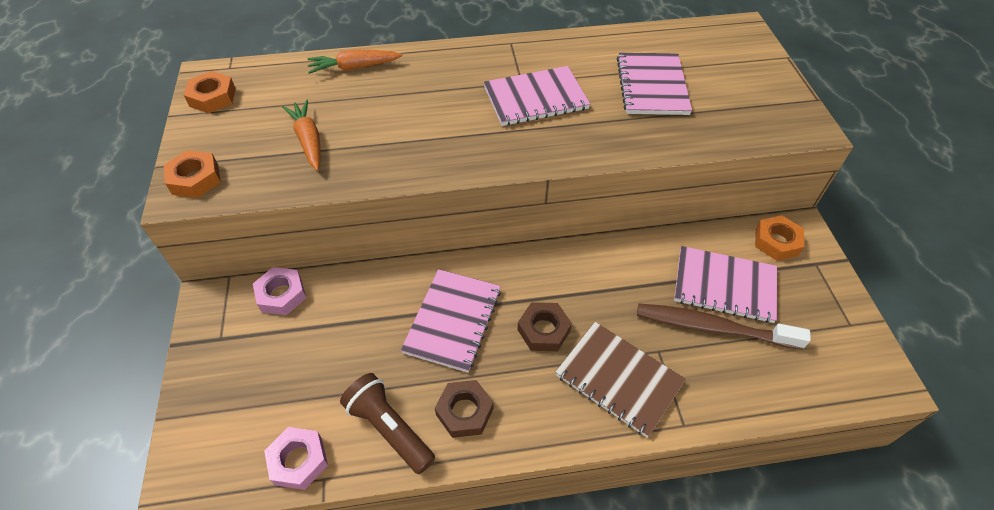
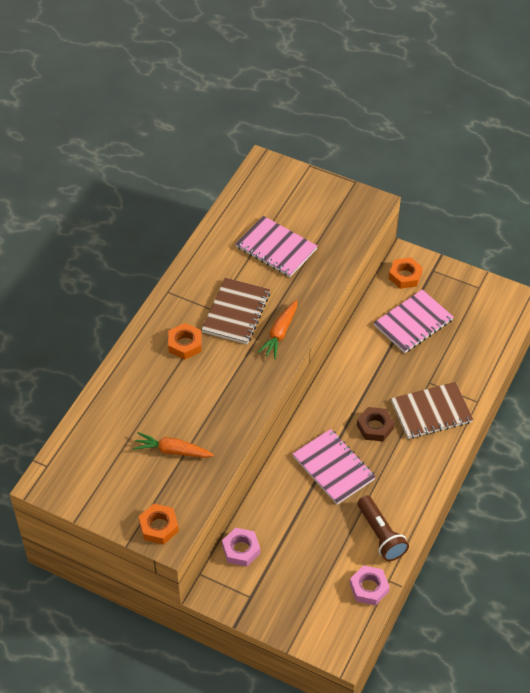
camera: 55 degrees left, 0 degrees up
(213, 97) = (75, 488): orange nut -> orange nut (185, 344)
(354, 67) = (115, 392): orange carrot -> orange carrot (280, 333)
(389, 428) = (381, 535): brown flashlight -> brown flashlight turned 105 degrees counterclockwise
(464, 411) = (397, 494): brown nut -> none
(535, 98) = (236, 312): pink notebook -> brown notebook
(712, 327) = (434, 348): brown toothbrush -> none

